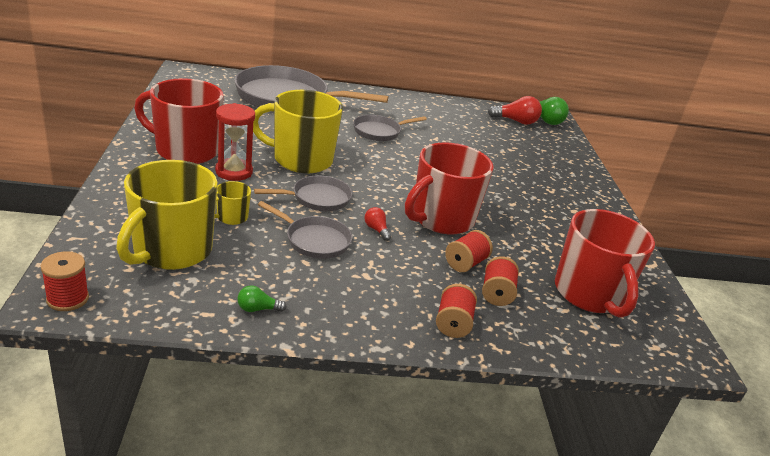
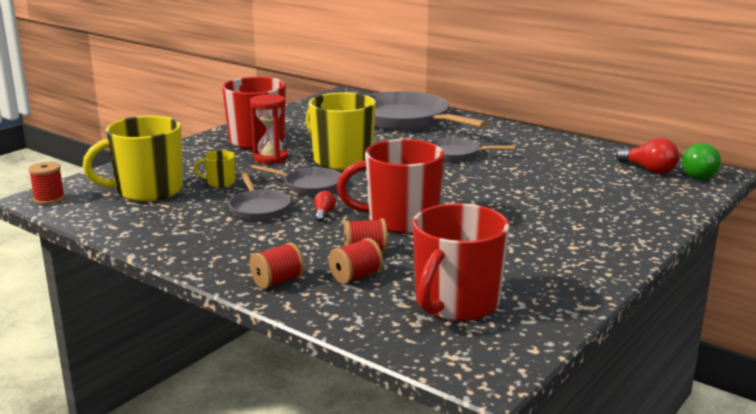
camera: 45 degrees right, 10 degrees down
(257, 309) = (148, 233): green light bulb -> none

